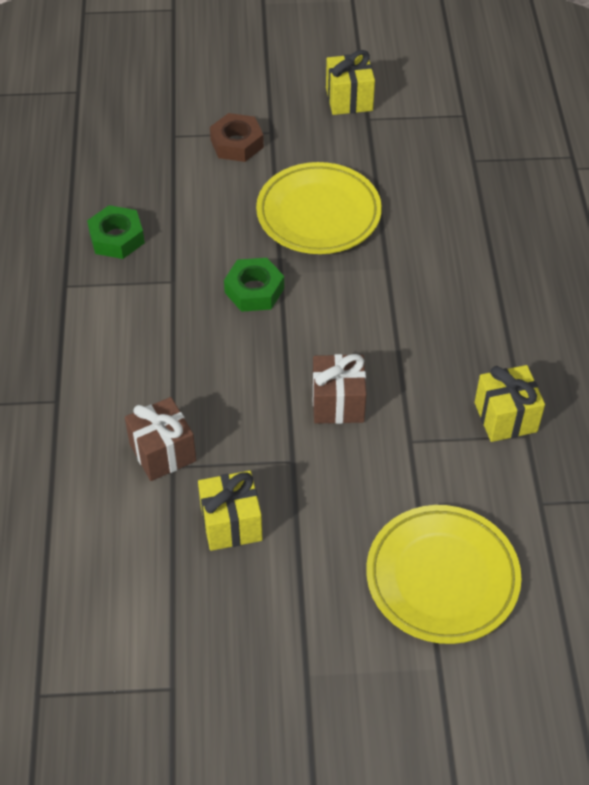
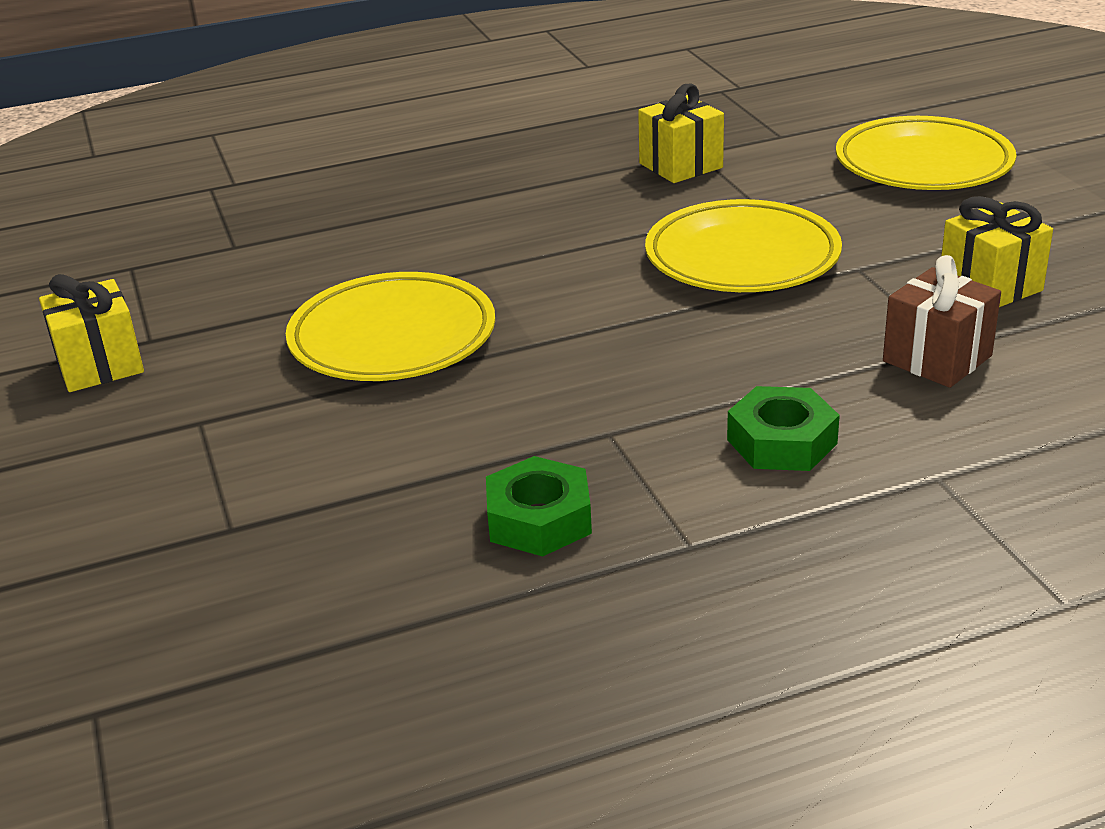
camera: 105 degrees left, 20 degrees down
(237, 143) = (239, 450): brown nut -> none
(254, 290) = (584, 356): green nut -> green nut (782, 441)
(338, 403) = (742, 257): brown gift -> yellow plate

